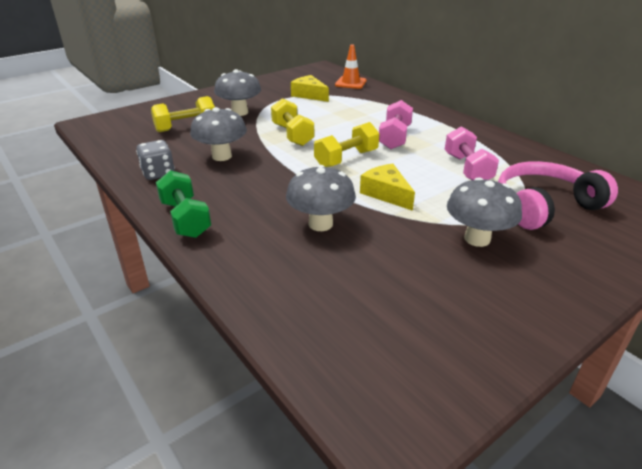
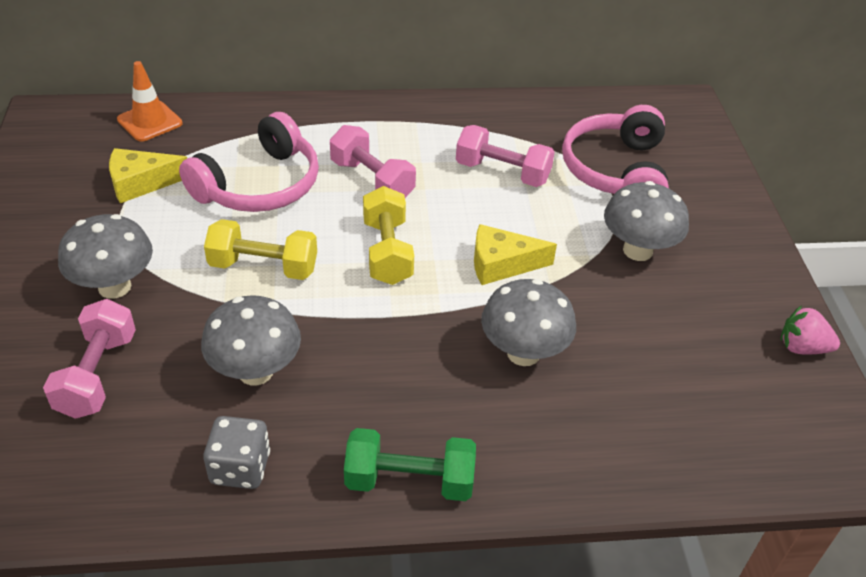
camera: 60 degrees left, 10 degrees up
(186, 127) = (97, 375): yellow dumbbell -> pink dumbbell
(346, 115) = (260, 185): none -> pink headphones
(490, 357) = (802, 347): none -> pink strawberry

